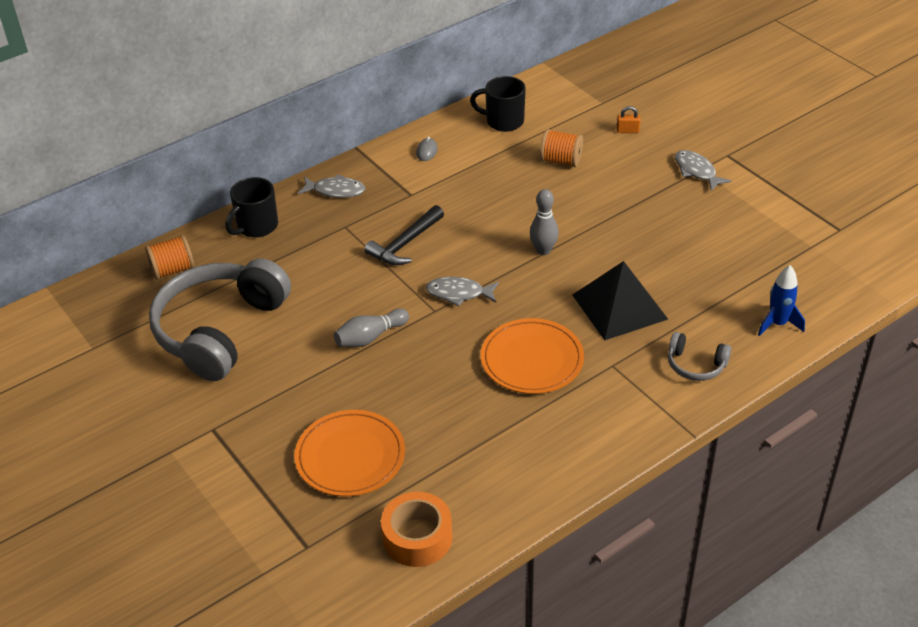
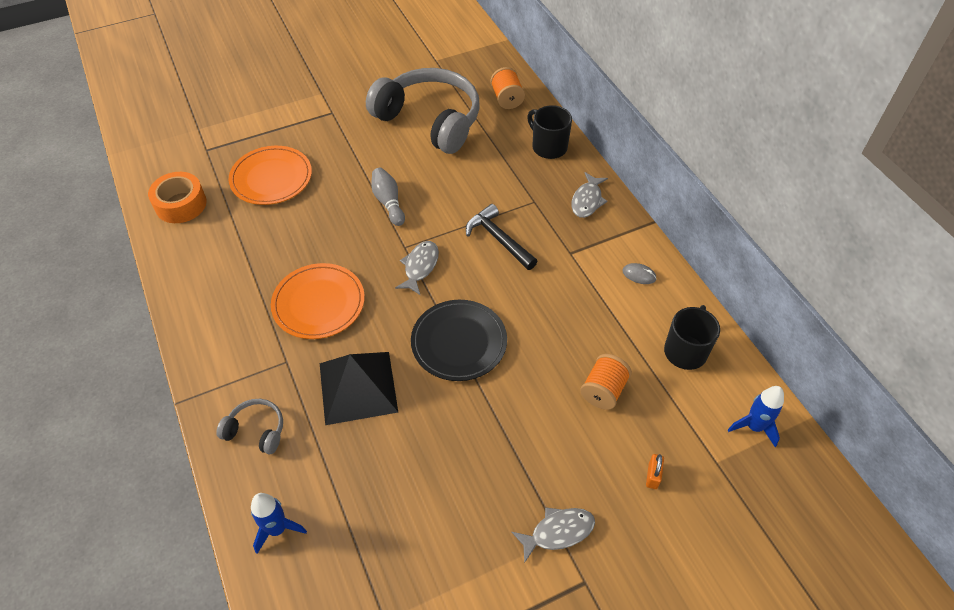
camera: 100 degrees right, 10 degrees up
(543, 250) = (459, 342): grey bowling pin -> black plate
(563, 87) = (753, 427): none -> blue rocket
(695, 365) = (256, 430): grey headphones -> grey headphones turned 75 degrees clockwise

